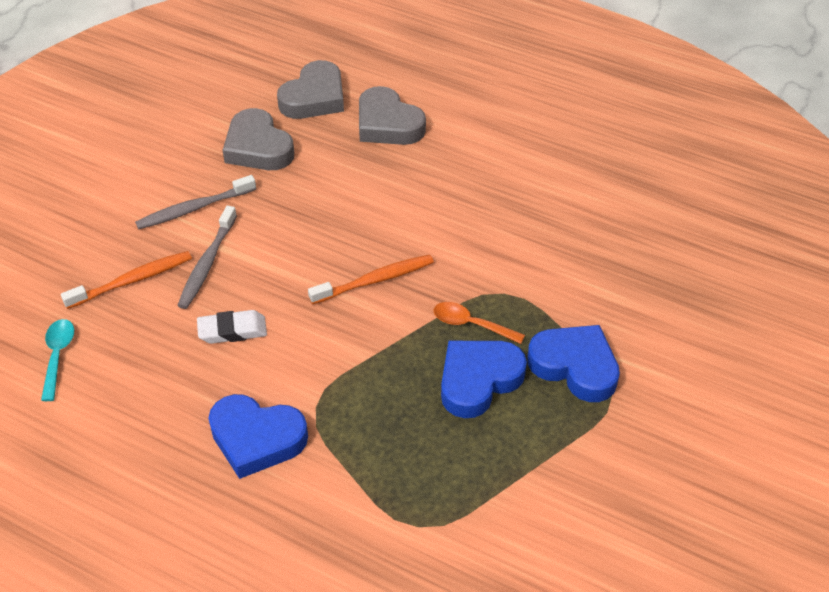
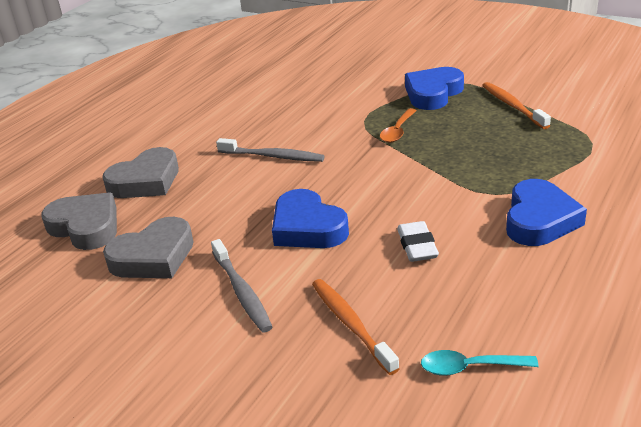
camera: 85 degrees left, 15 degrees down
(207, 263) = (327, 272): grey toothbrush -> grey toothbrush (273, 156)
(375, 280) = (351, 175): orange toothbrush -> orange toothbrush (513, 106)
(478, 380) = (453, 126): blue heart -> blue heart (307, 228)

